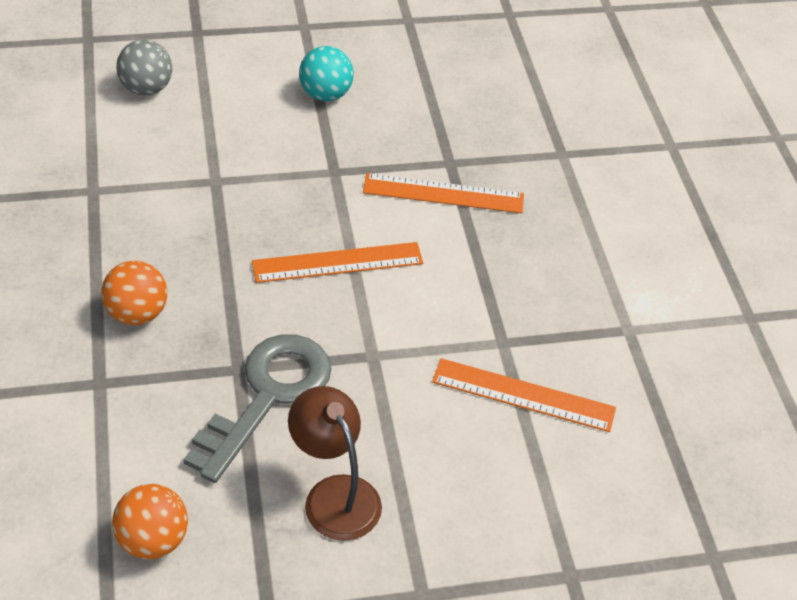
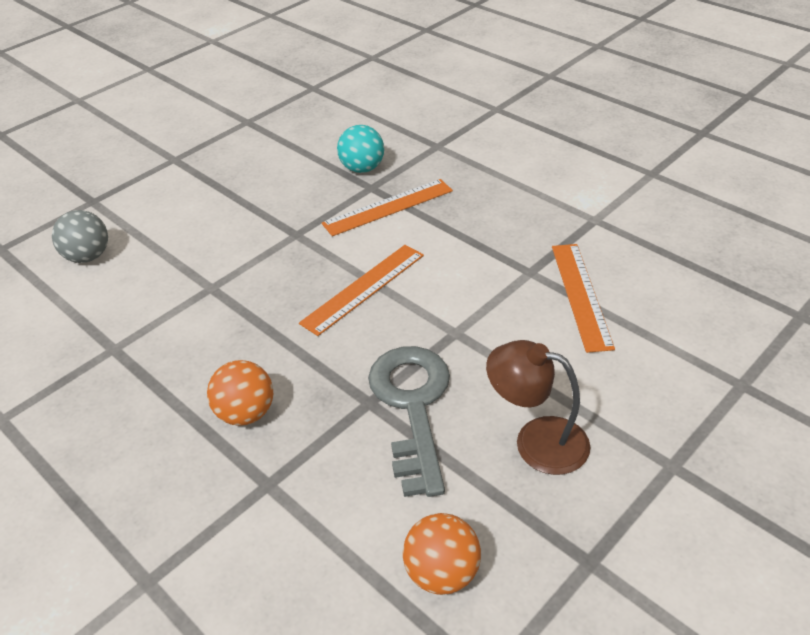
camera: 30 degrees left, 5 degrees down
(325, 94) = (237, 191): turquoise ball -> turquoise ball (362, 168)
(523, 395) = (581, 295): orange ruler -> orange ruler turned 75 degrees counterclockwise

